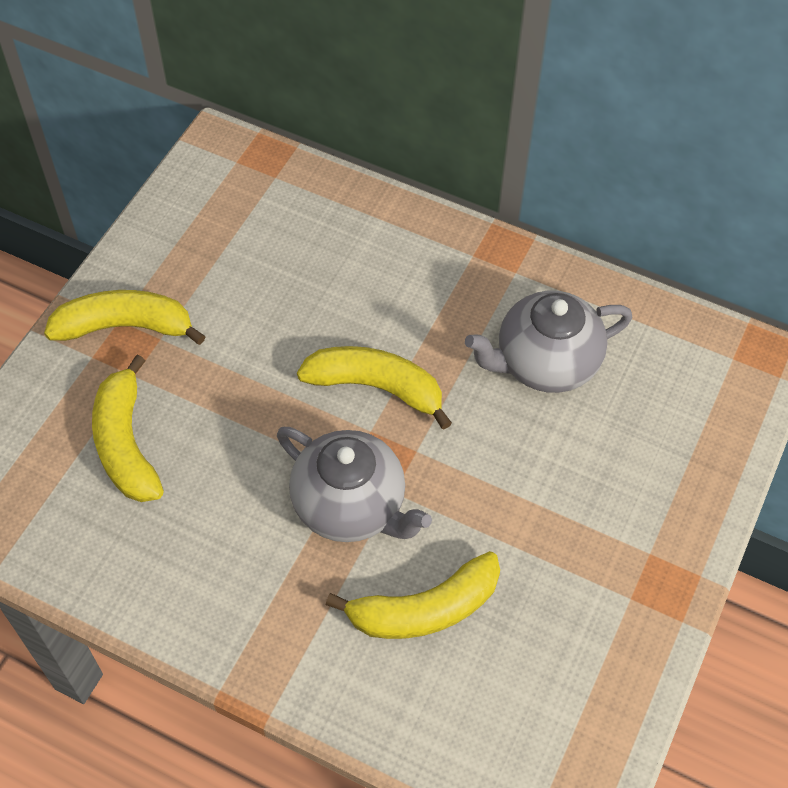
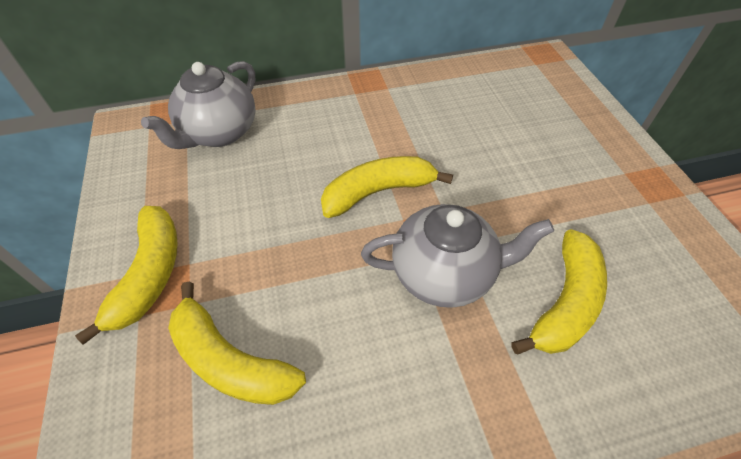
camera: 40 degrees left, 5 degrees down
(125, 326) = (150, 274): yellow banana -> yellow banana turned 135 degrees clockwise
(545, 363) = (456, 119): grey teapot -> grey teapot (219, 133)

